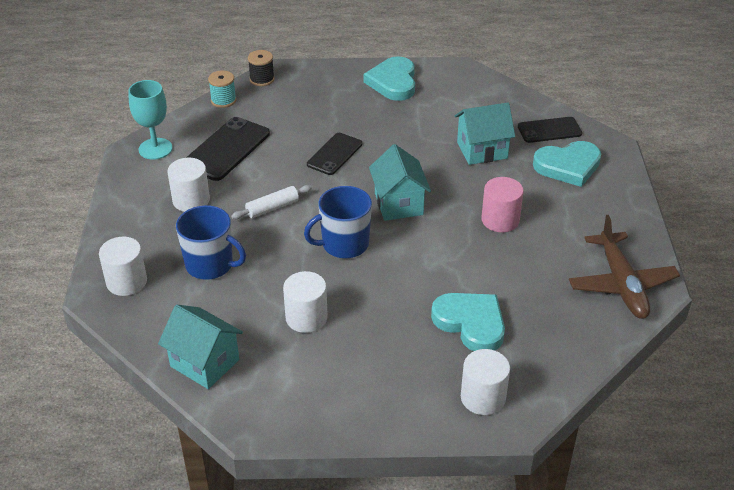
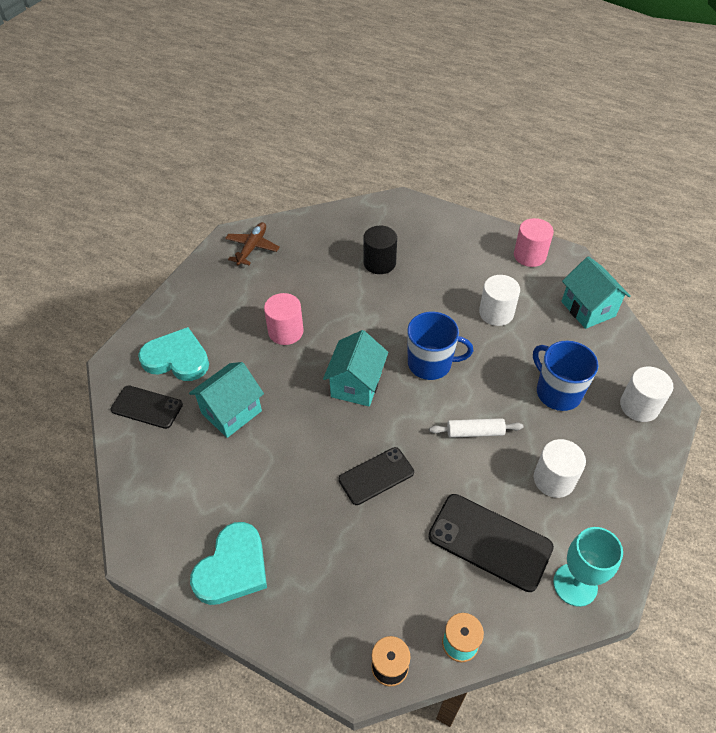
camera: 150 degrees left, 10 degrees up
(226, 149) = (490, 542): black phone -> black phone turned 60 degrees clockwise
(301, 407) = (529, 255): none -> pink cylinder
(471, 323) = (379, 263): turquoise heart -> black cylinder
(482, 150) = (231, 412): turquoise house -> turquoise house turned 60 degrees counterclockwise
(483, 397) = (409, 219): white cylinder -> none
(621, 284) = (252, 248): brown plane -> brown plane, size x0.65

